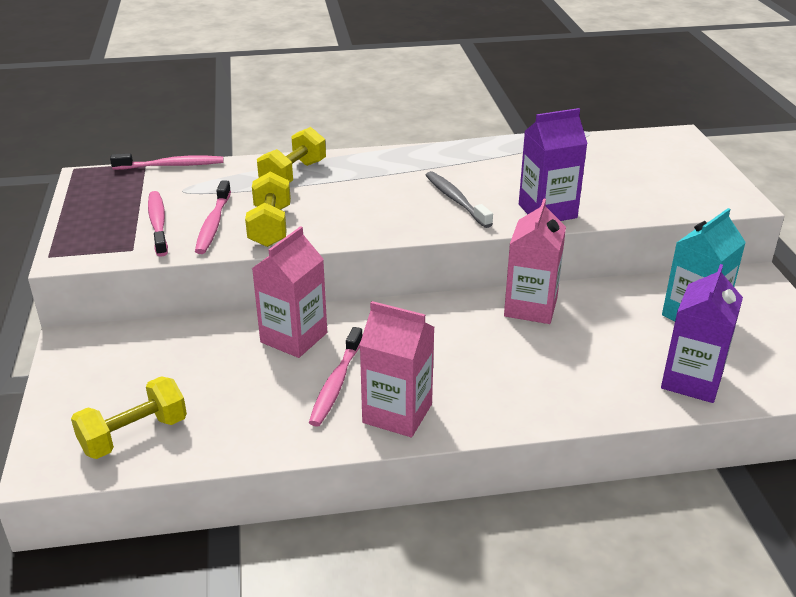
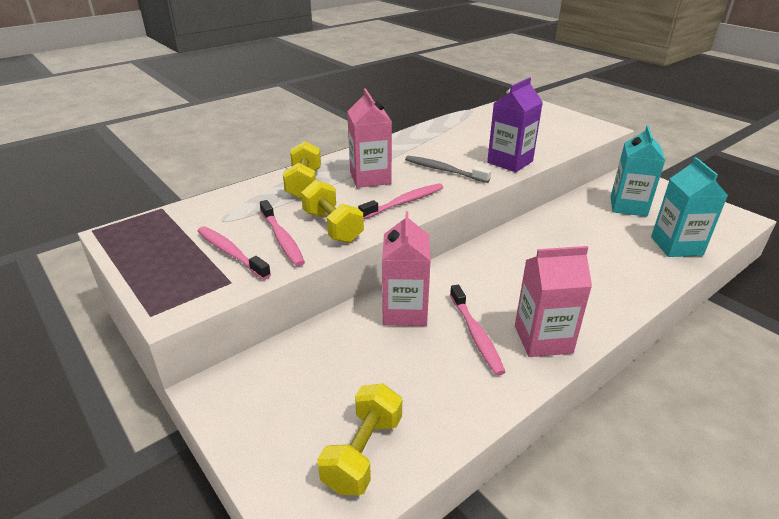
camera: 30 degrees left, 0 degrees up
(171, 165) = (189, 203): pink toothbrush -> pink toothbrush (404, 202)
(530, 307) = (536, 232): pink carton -> pink carton (370, 178)
(691, 381) = (676, 246): purple carton -> turquoise carton

